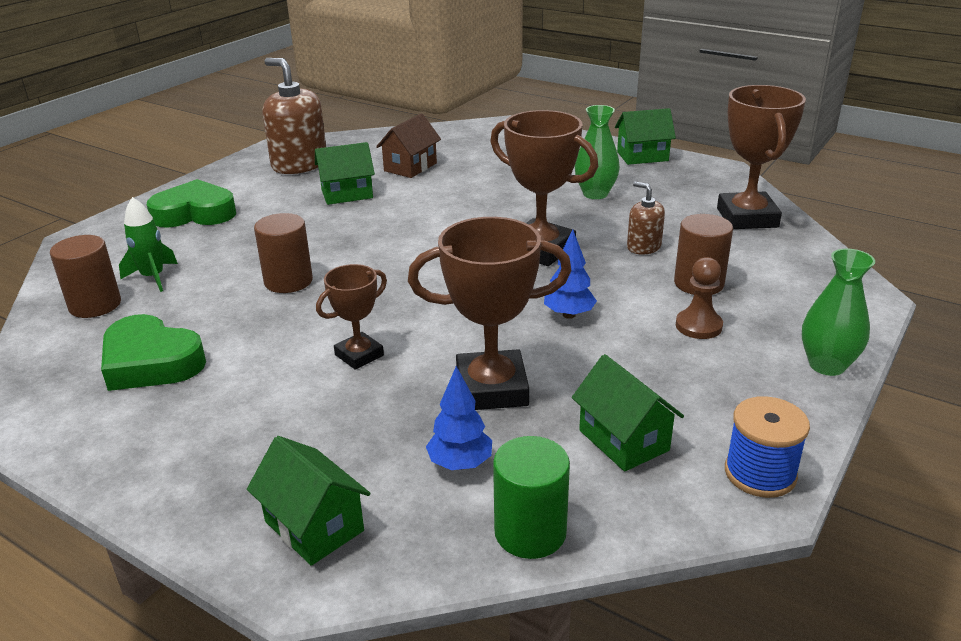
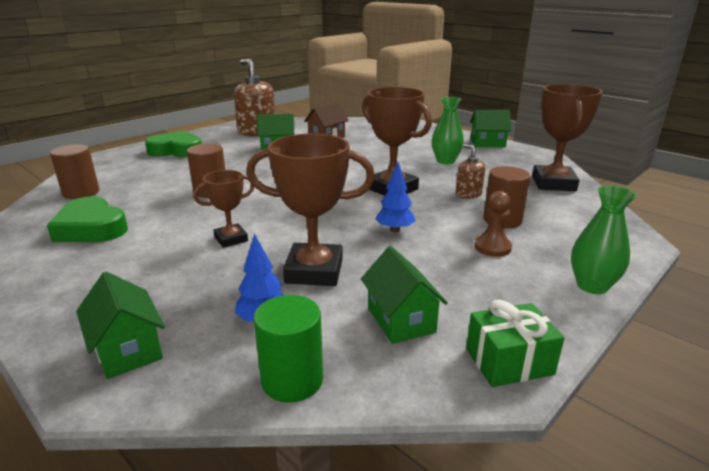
camera: 10 degrees right, 5 degrees down
(153, 277) = (127, 181): green rocket -> none
(760, 473) = (509, 361): blue spool -> green gift

